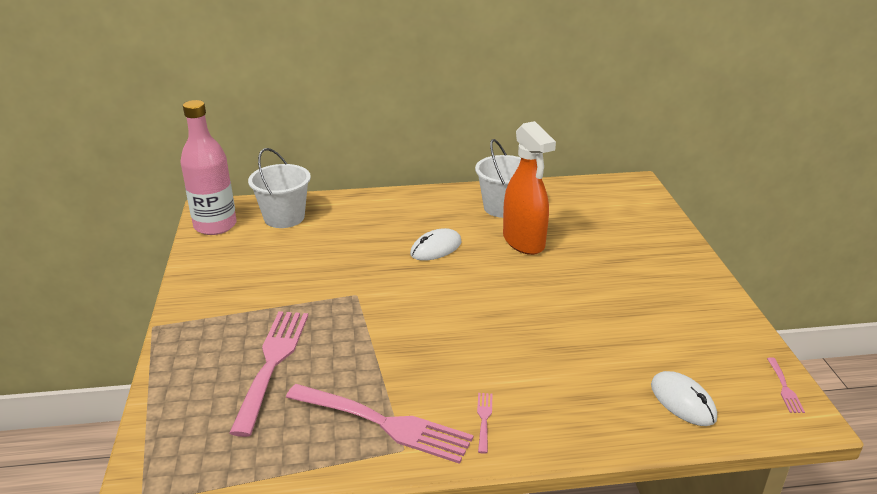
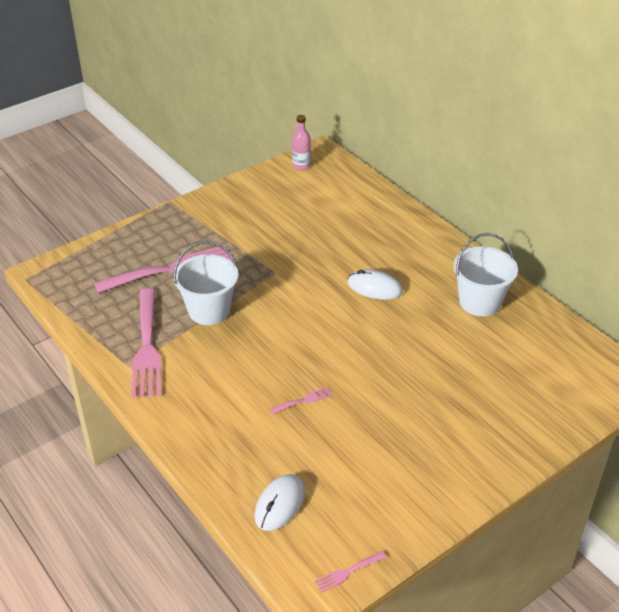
camera: 60 degrees right, 10 degrees up
(215, 225) = (301, 165): pink bottle -> pink bottle, size x0.50
(284, 217) = (343, 191): white bucket -> white bucket (209, 310)
(484, 419) = (183, 394): pink fork -> pink fork (303, 400)
(524, 242) = (433, 335): orange spray bottle -> none

